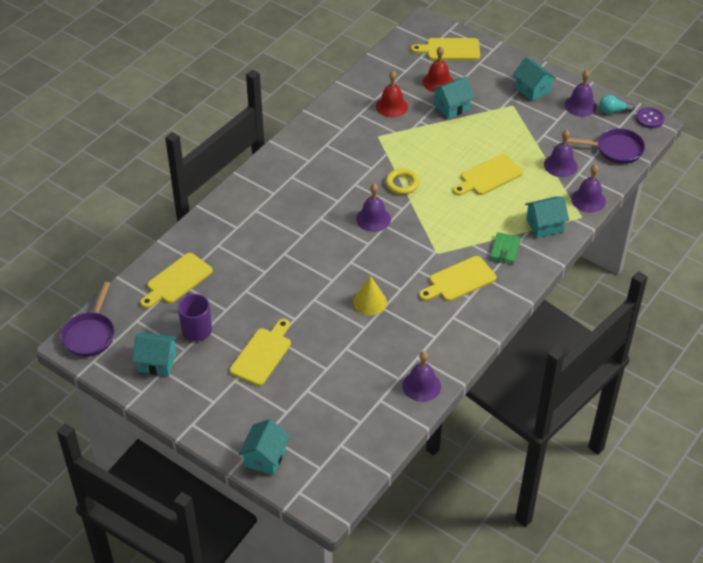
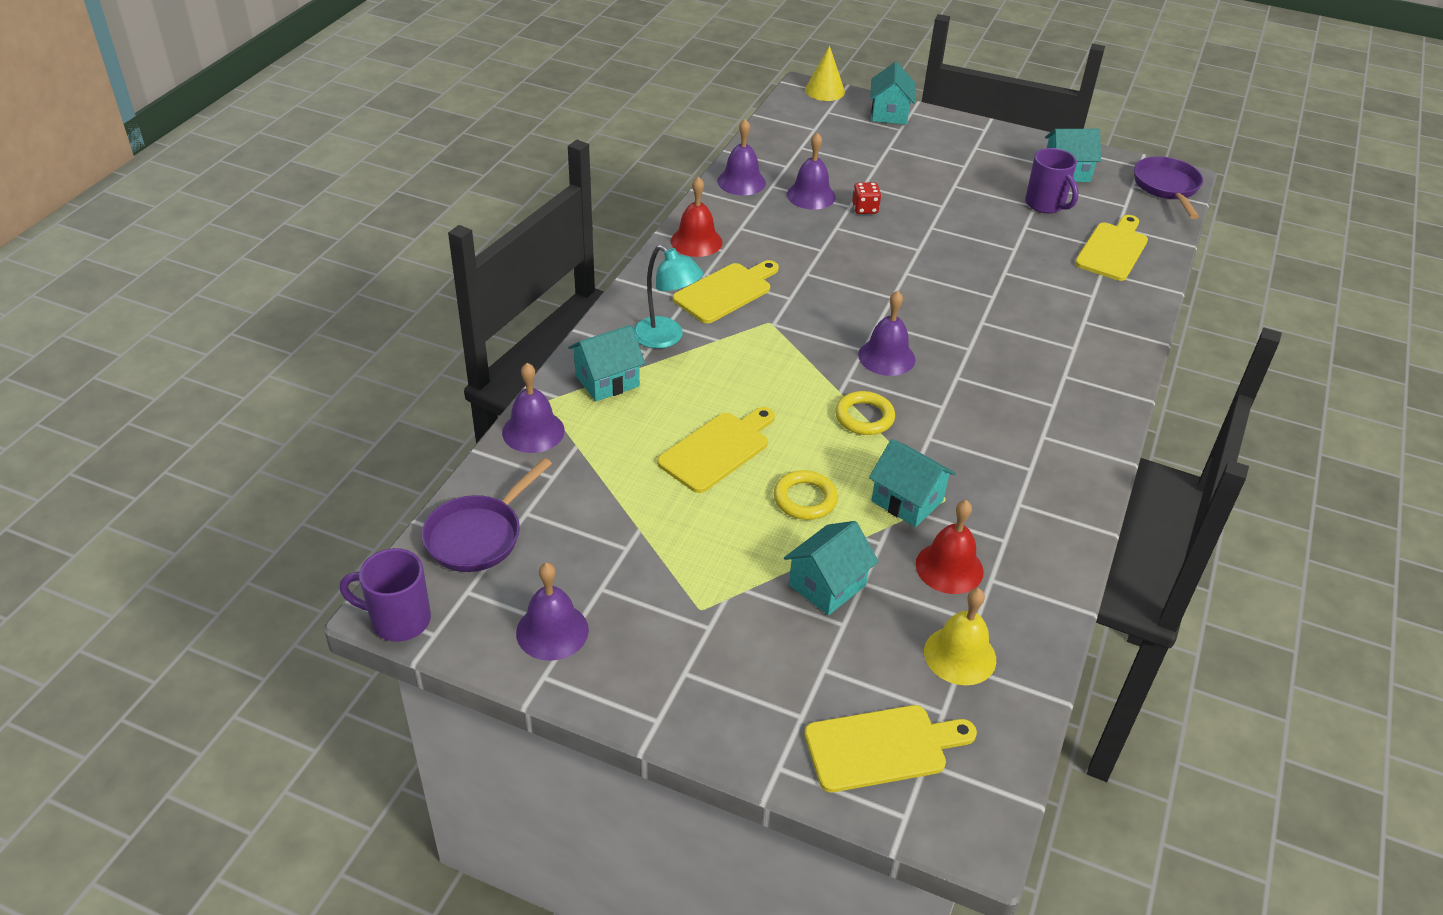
camera: 165 degrees right, 5 degrees down
(262, 354) = (948, 190): yellow cutting board -> none
(335, 343) = (865, 209): none -> red dice
(370, 302) = (842, 254): yellow cone -> yellow cone (824, 91)
(404, 74) = (960, 655): none -> yellow bell
(438, 82) = (877, 644): red bell -> red bell (696, 241)
(450, 145) = (805, 499): none -> yellow ring
(505, 250) = (666, 338): green wallet -> turquoise lamp
(532, 89) = (664, 658): turquoise house -> turquoise house (907, 501)
(560, 165) = (587, 488): purple bell -> purple bell (811, 195)
(613, 111) = (479, 628): turquoise light bulb -> none
(615, 149) = (478, 536): purple pan -> purple pan turned 45 degrees counterclockwise
(650, 119) = (398, 620): purple button -> purple mug

